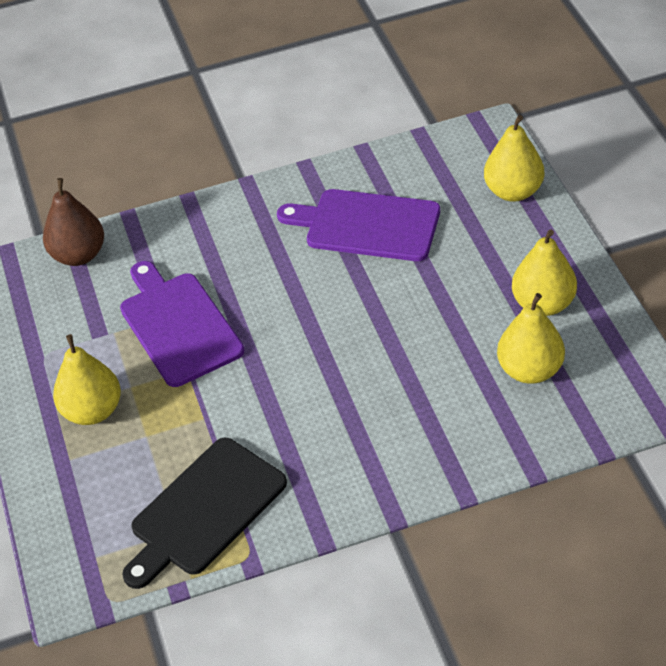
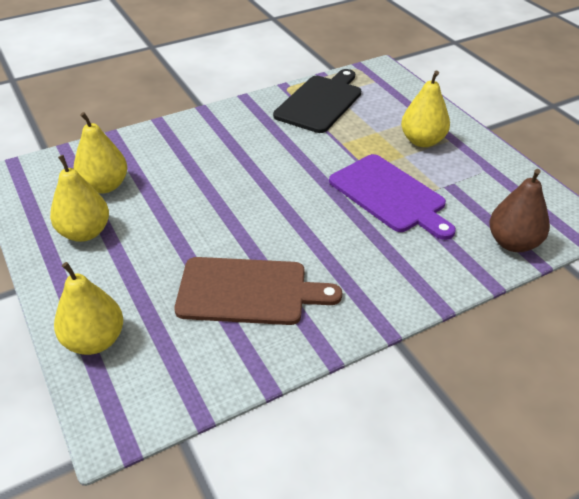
camera: 165 degrees right, 5 degrees down
(367, 225) = (248, 291): purple cutting board -> brown cutting board

